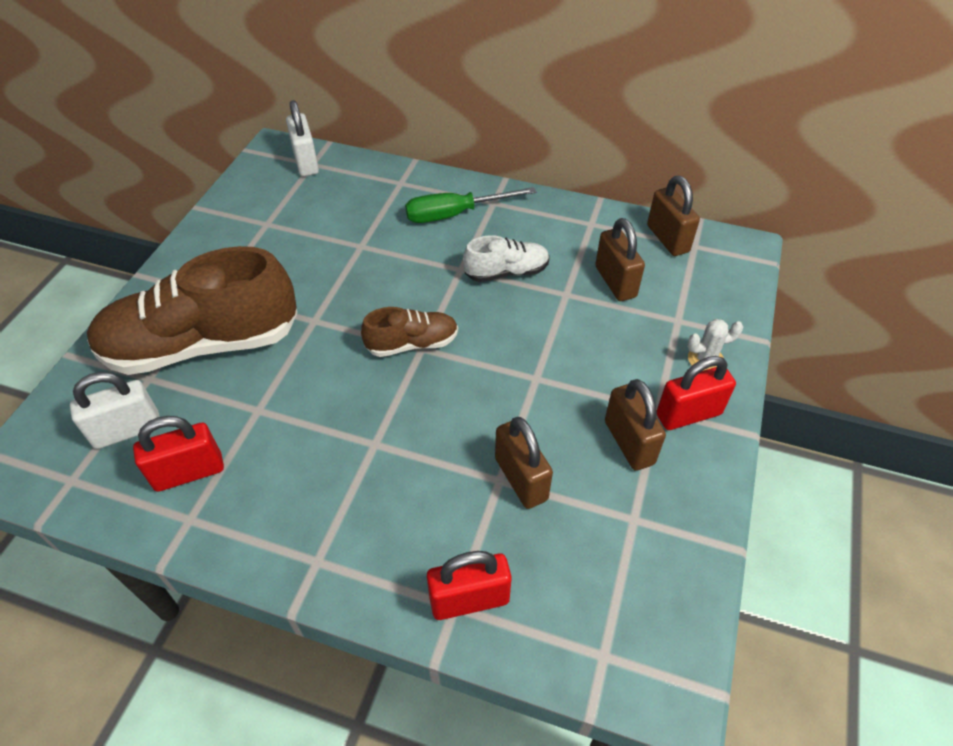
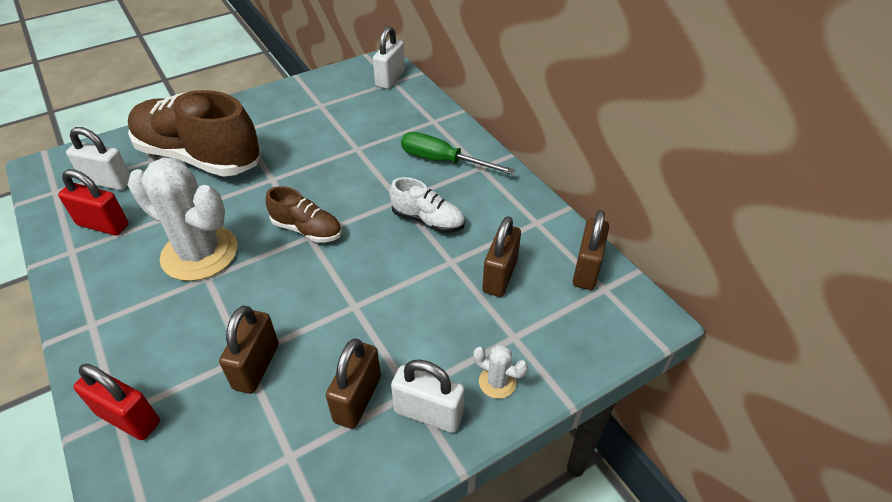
camera: 40 degrees right, 5 degrees down
(337, 429) = (200, 253): none -> white cactus
(688, 414) = (428, 413): red padlock -> white padlock

